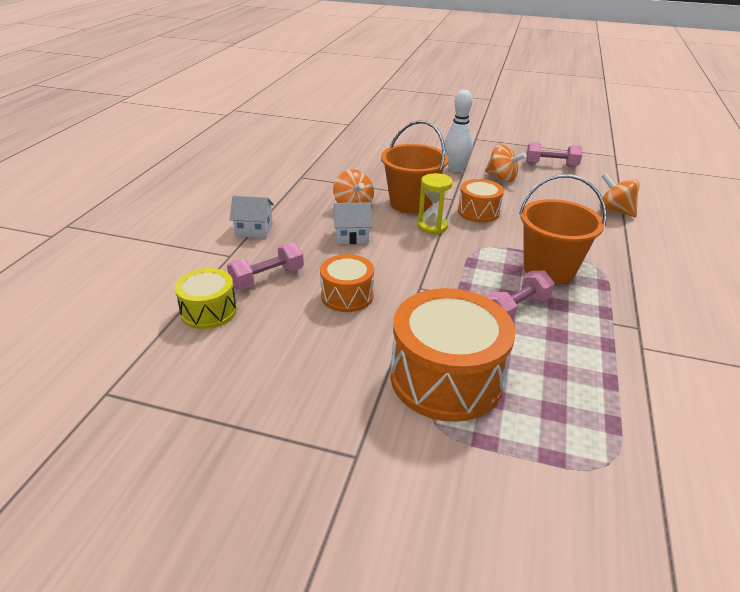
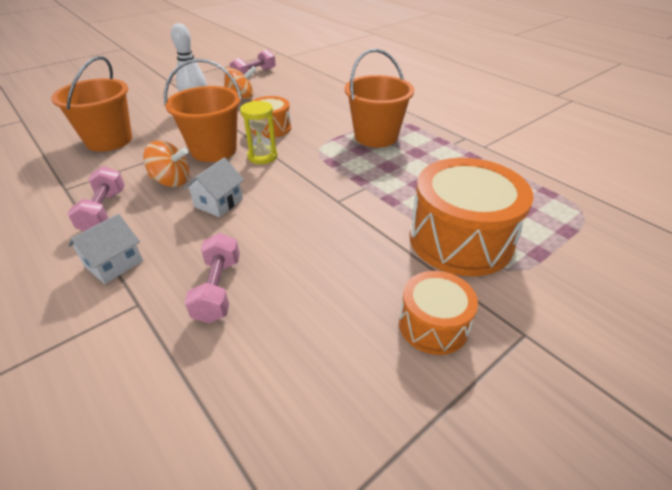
camera: 55 degrees left, 5 degrees up
(209, 311) = (226, 365): yellow drum -> none
(347, 295) = (307, 246): orange drum -> orange drum (433, 325)
(367, 161) = (109, 140): none -> orange bucket
(516, 309) = (408, 171): pink dumbbell -> pink dumbbell (104, 211)
(614, 211) = (339, 84): orange spinning top -> none

